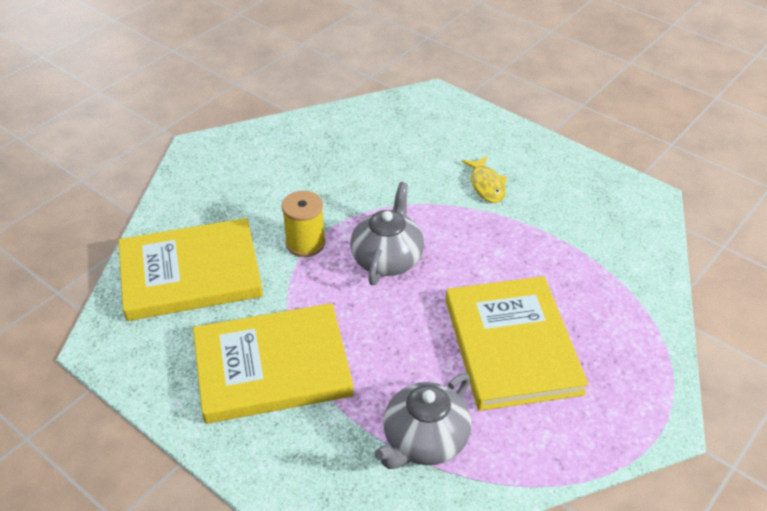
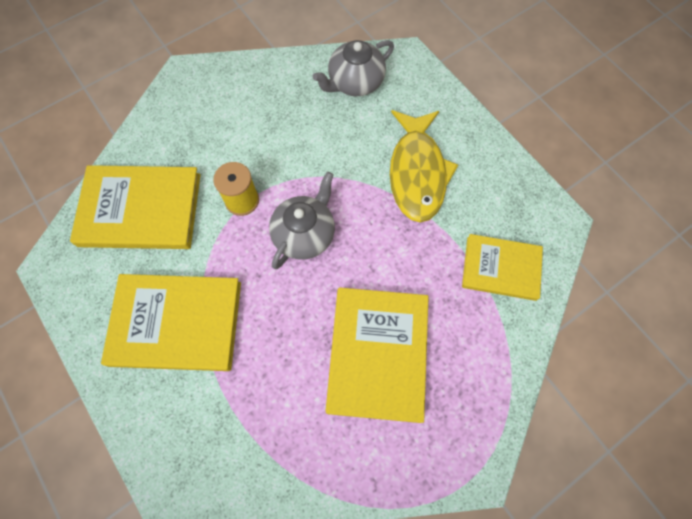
camera: 15 degrees right, 25 degrees up
(424, 441) = (273, 431): grey teapot -> grey teapot (355, 82)
(486, 185) = (417, 173): yellow fish -> yellow fish, size x1.99
(608, 247) = (501, 268): none -> yellow book

